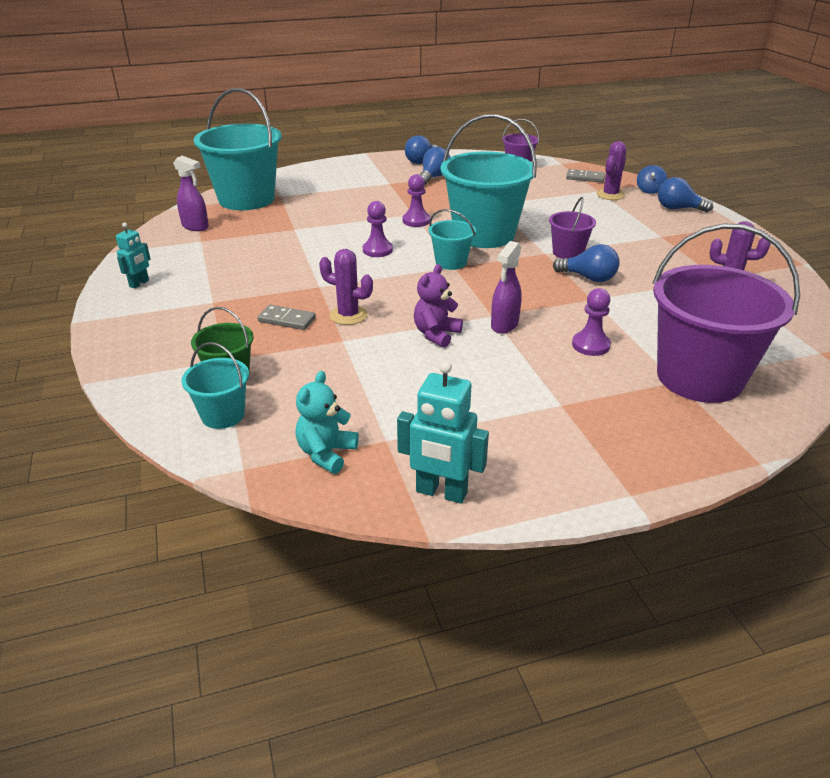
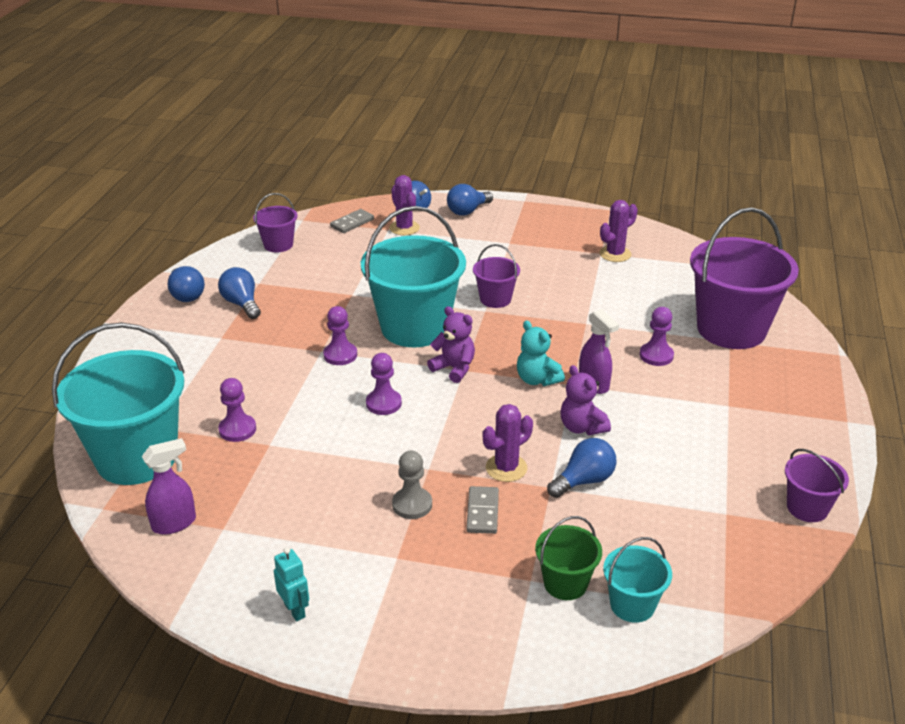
camera: 60 degrees left, 0 degrees up
(273, 291) = (412, 504): none -> grey pawn
(287, 320) = (482, 512): grey domino -> grey domino turned 45 degrees counterclockwise
(300, 216) = (237, 429): none -> purple pawn
(326, 453) = (727, 554): turquoise teddy bear -> turquoise teddy bear (537, 379)
(441, 492) = (807, 508): turquoise robot -> purple bucket
(451, 262) = (454, 368): turquoise bucket -> purple teddy bear
(588, 278) = (550, 309): blue light bulb -> blue light bulb (584, 481)

